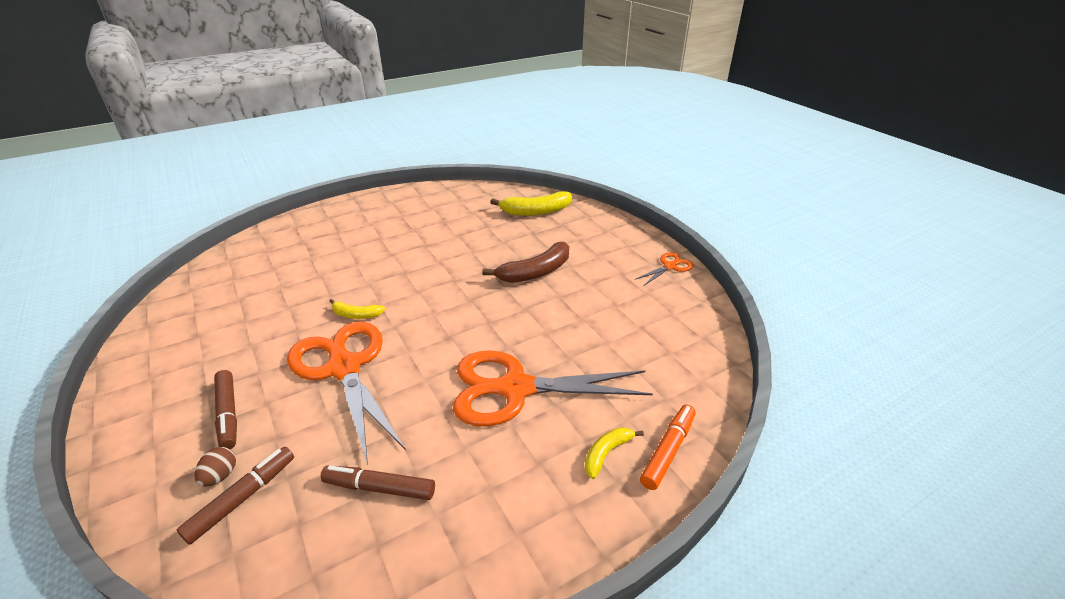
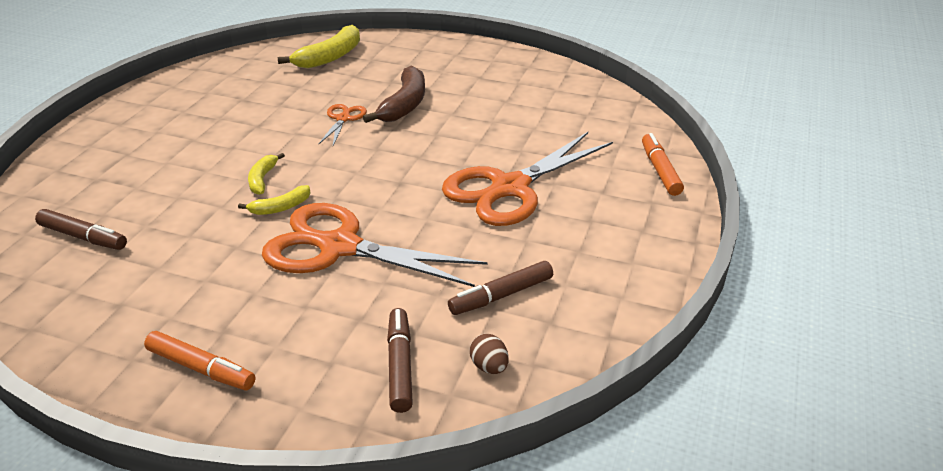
camera: 40 degrees left, 0 degrees up
(162, 410) = (201, 368): none -> orange marker
(220, 476) = (353, 367): brown egg -> brown egg (489, 366)
(228, 414) = (280, 332): brown marker -> brown marker (83, 237)
(606, 453) = (626, 192): yellow banana -> yellow banana (262, 179)
(670, 266) = (511, 57): orange scissors -> orange scissors (343, 119)

